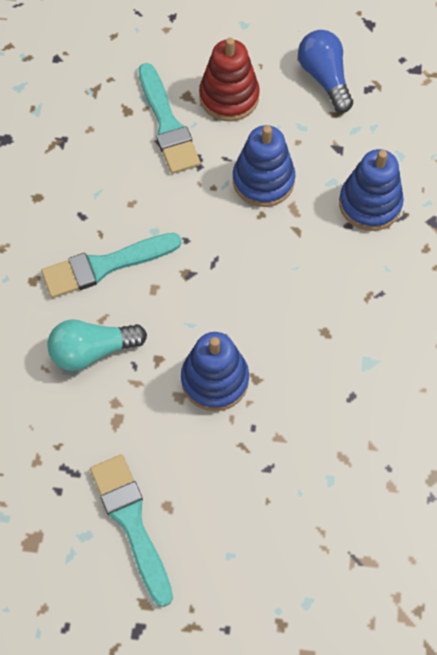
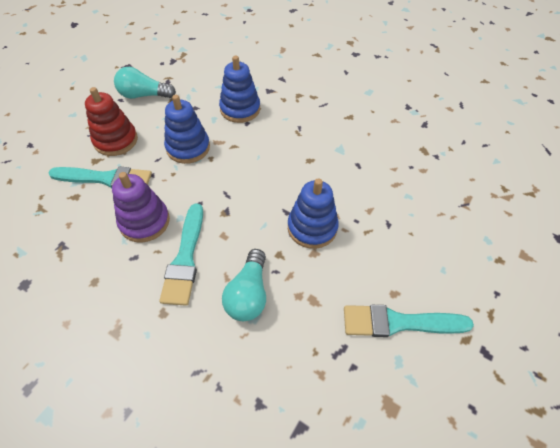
camera: 65 degrees left, 10 degrees down
(130, 199) = (144, 222): none -> purple stacking toy
(324, 78) = (144, 95): blue light bulb -> turquoise light bulb

